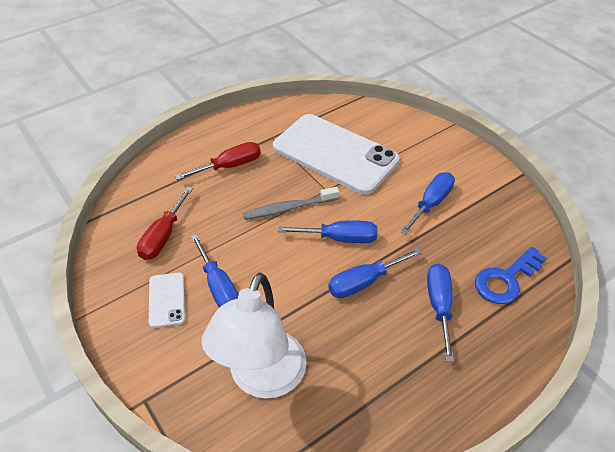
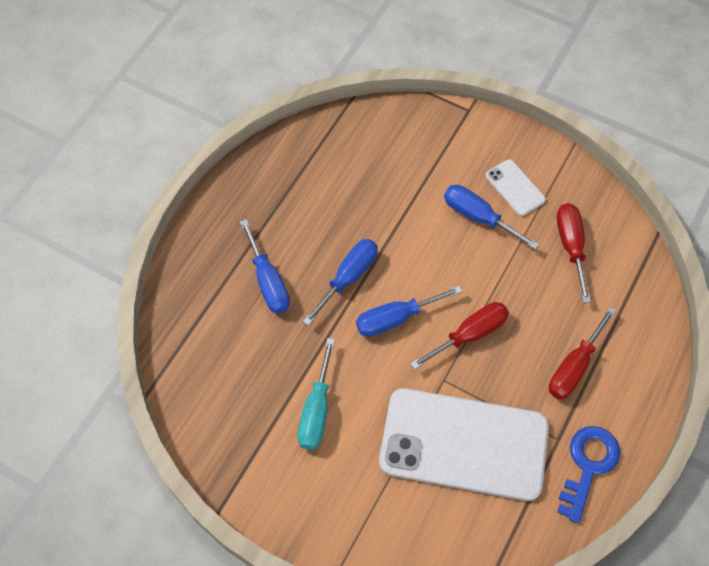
camera: 155 degrees right, 15 degrees up
(262, 379) = (391, 158): white lamp -> none
(289, 208) = (470, 335): grey toothbrush -> red screwdriver
(431, 203) = (316, 410): blue screwdriver -> turquoise screwdriver
(506, 280) = (210, 338): blue key -> blue key (588, 465)

